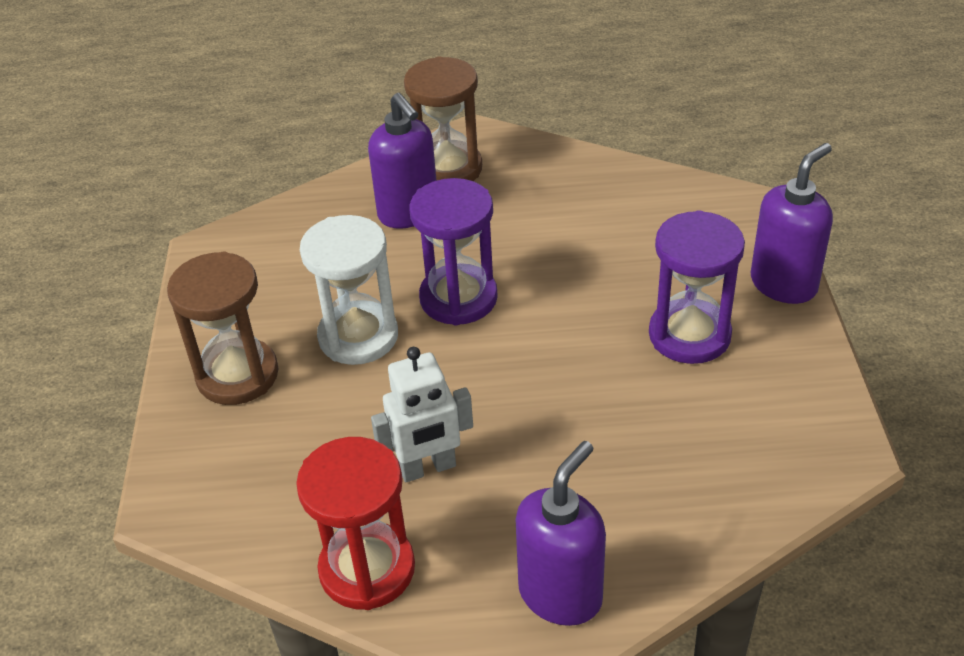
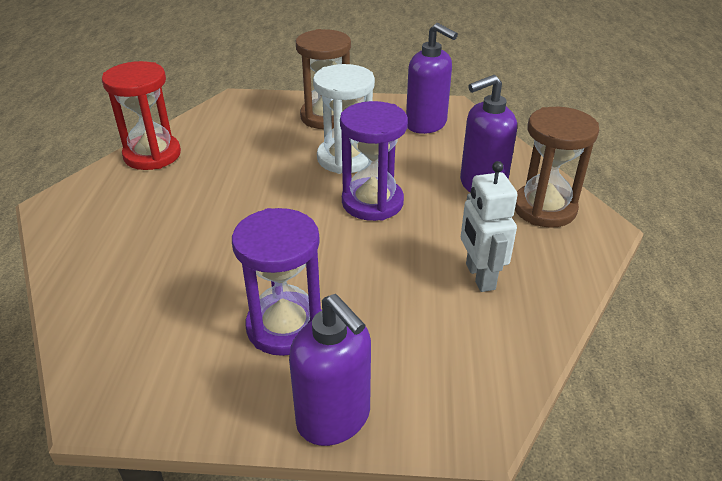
camera: 95 degrees right, 5 degrees down
(428, 468) = (213, 179): white robot -> white robot (479, 277)
(560, 594) = (82, 221): purple soap dispenser -> purple soap dispenser (426, 124)

